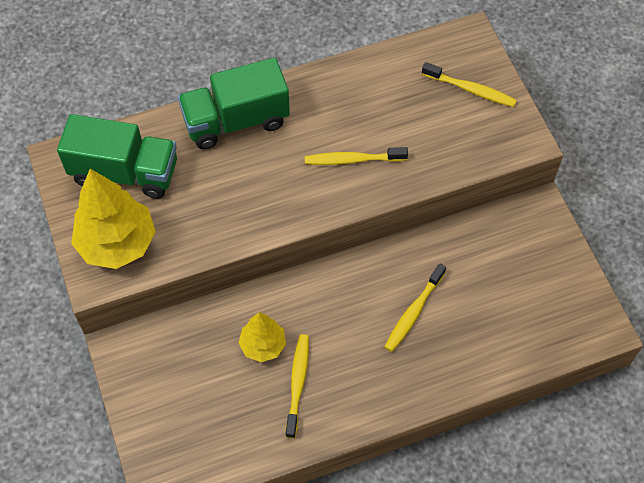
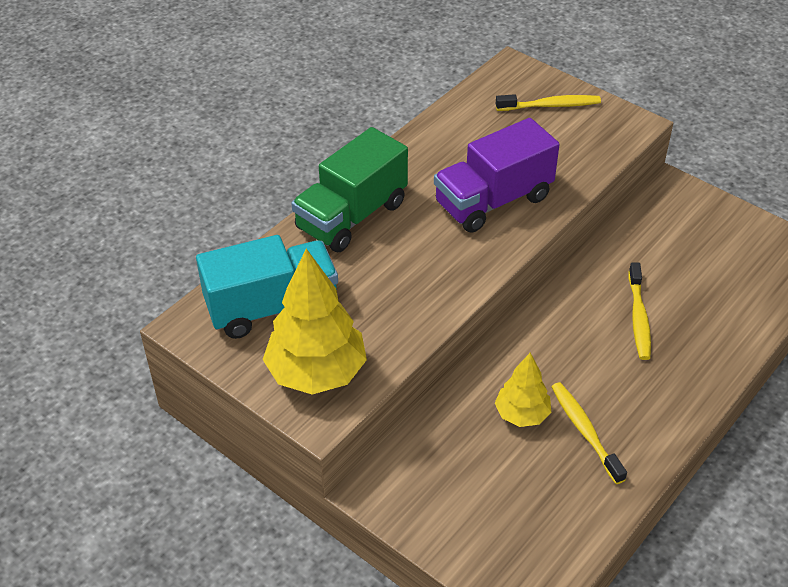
camera: 30 degrees left, 15 degrees down
(125, 172) = (272, 307): green truck -> turquoise truck
(352, 160) = (493, 201): yellow toothbrush -> purple truck

